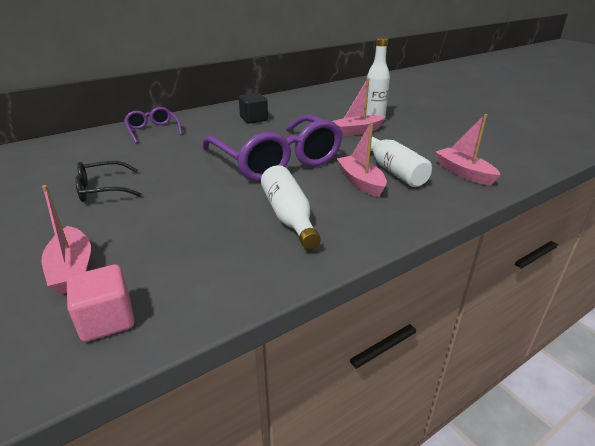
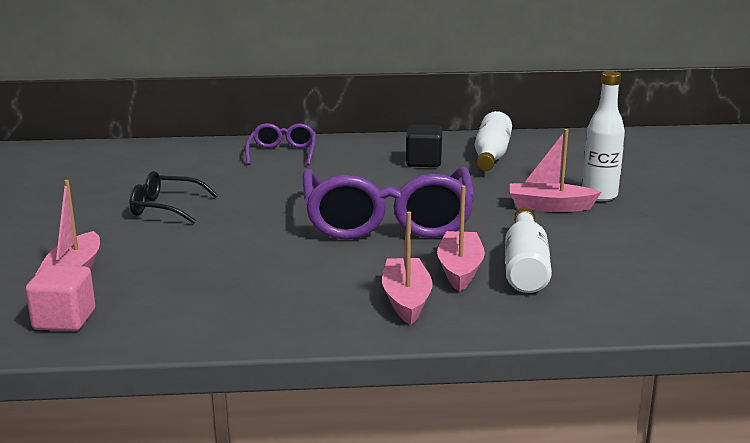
camera: 30 degrees right, 10 degrees down
(289, 216) = (323, 283): white bottle -> white bottle (491, 156)
(463, 173) = (625, 294): pink boat -> pink boat (406, 300)

